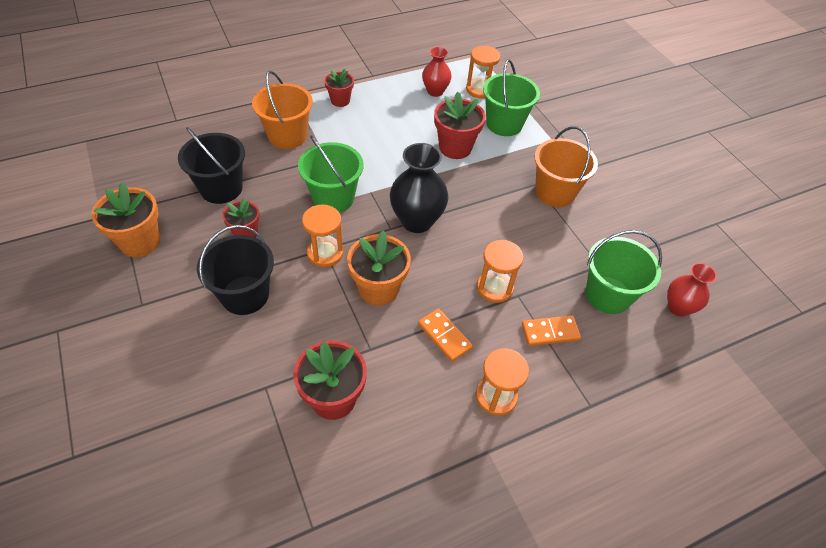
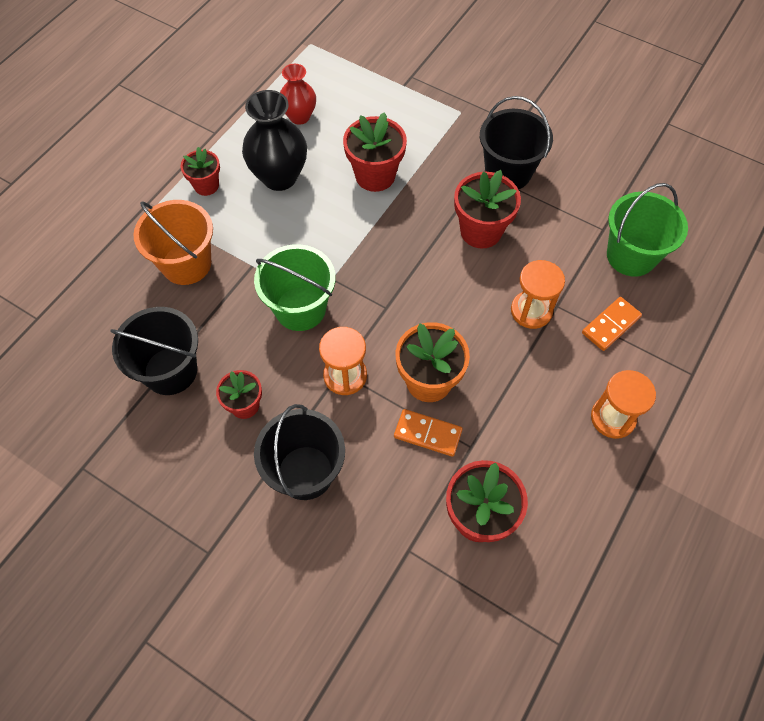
camera: 30 degrees left, 10 degrees up
(140, 242) = (139, 488): orange flower pot -> none
(417, 221) = (405, 284): black vase -> black vase (279, 177)
(444, 336) = (526, 389): orange domino -> orange domino (428, 433)
(479, 90) = (344, 89): orange hourglass -> none
(501, 218) = (481, 231): none -> red flower pot
(504, 124) = (401, 119): green bucket -> none
(555, 192) = (508, 172): orange bucket -> black bucket
(678, 307) = (695, 232): red vase -> none

